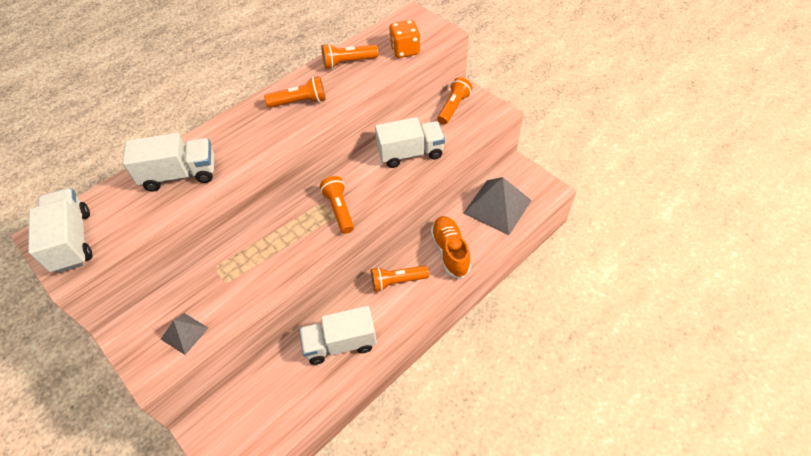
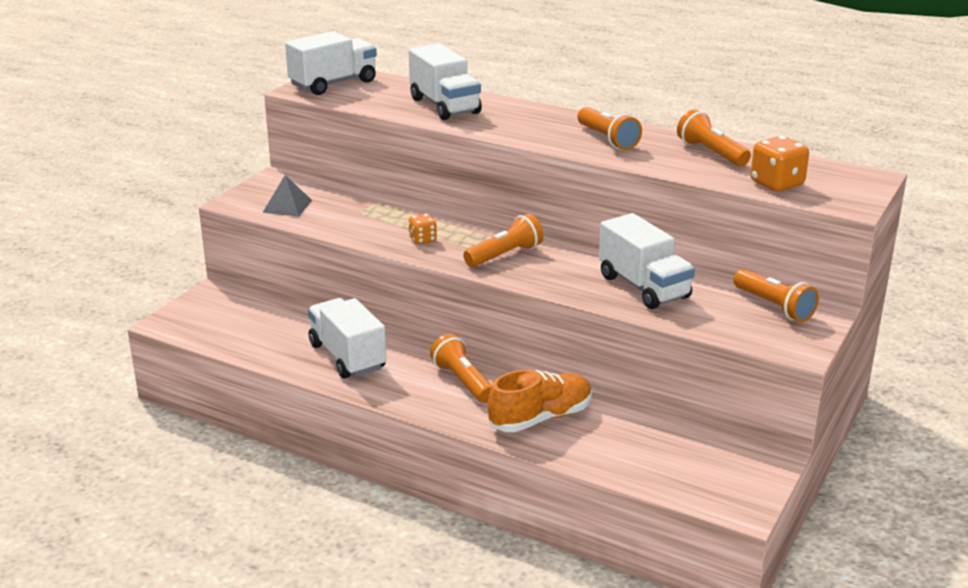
camera: 70 degrees right, 25 degrees down
(293, 251) = (422, 239): none -> orange dice
(453, 107) = (774, 307): orange flashlight -> orange flashlight turned 45 degrees clockwise
(497, 206) = (661, 451): grey pyramid -> none

